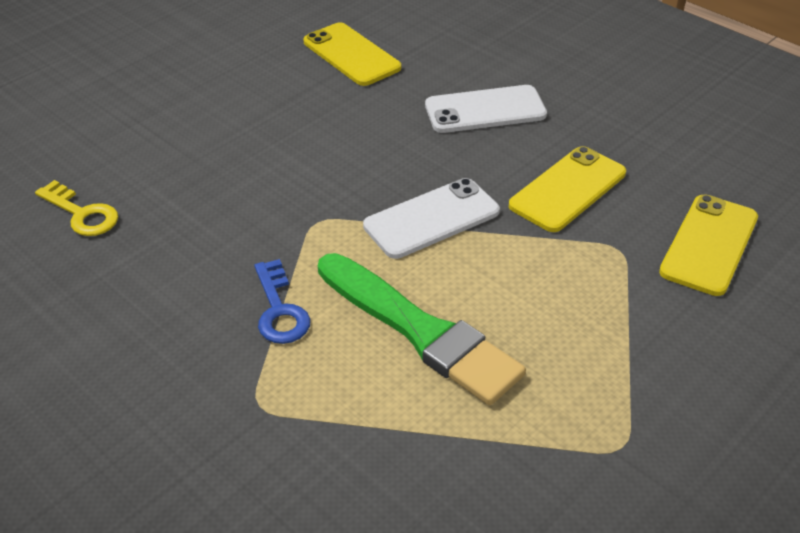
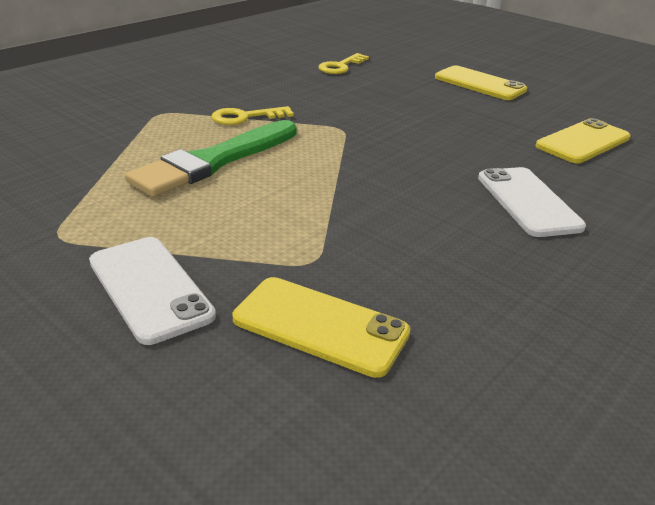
camera: 85 degrees right, 10 degrees down
(279, 310) = (245, 117): blue key -> yellow key
(431, 219) = (349, 170): white phone -> white phone (150, 288)
(568, 189) = (405, 239): yellow phone -> yellow phone (479, 84)

